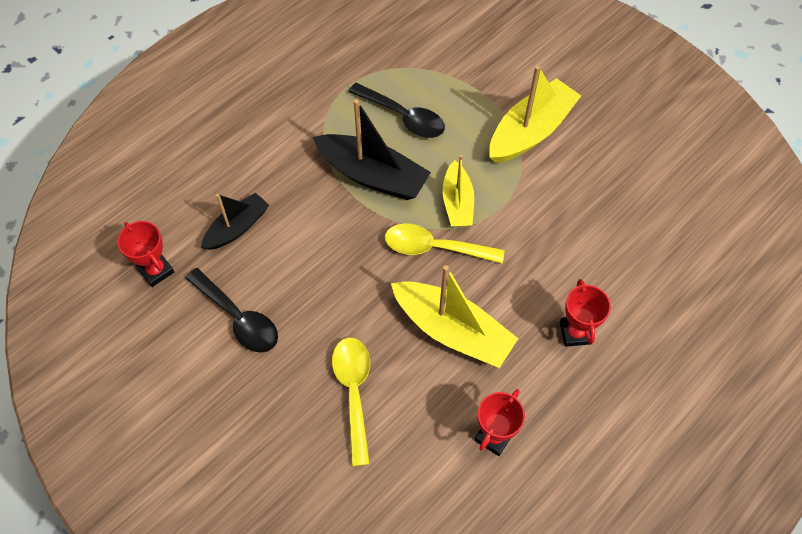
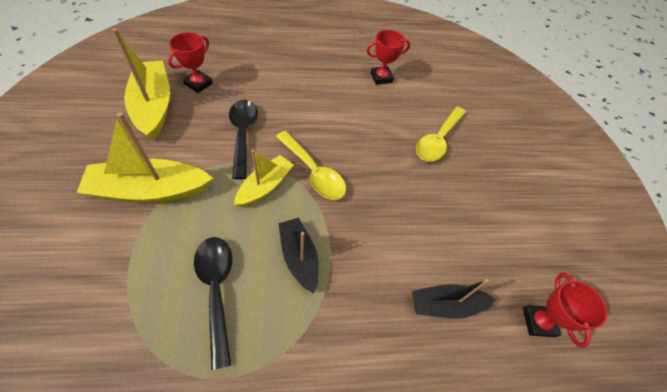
camera: 145 degrees left, 5 degrees down
(238, 318) = (486, 232): black spoon -> black spoon (243, 134)
(373, 175) = (299, 257): black boat -> black boat, size x0.62
(453, 331) = (353, 126): yellow boat -> yellow boat (154, 106)
(575, 333) = (291, 81): red trophy -> red trophy (198, 84)

